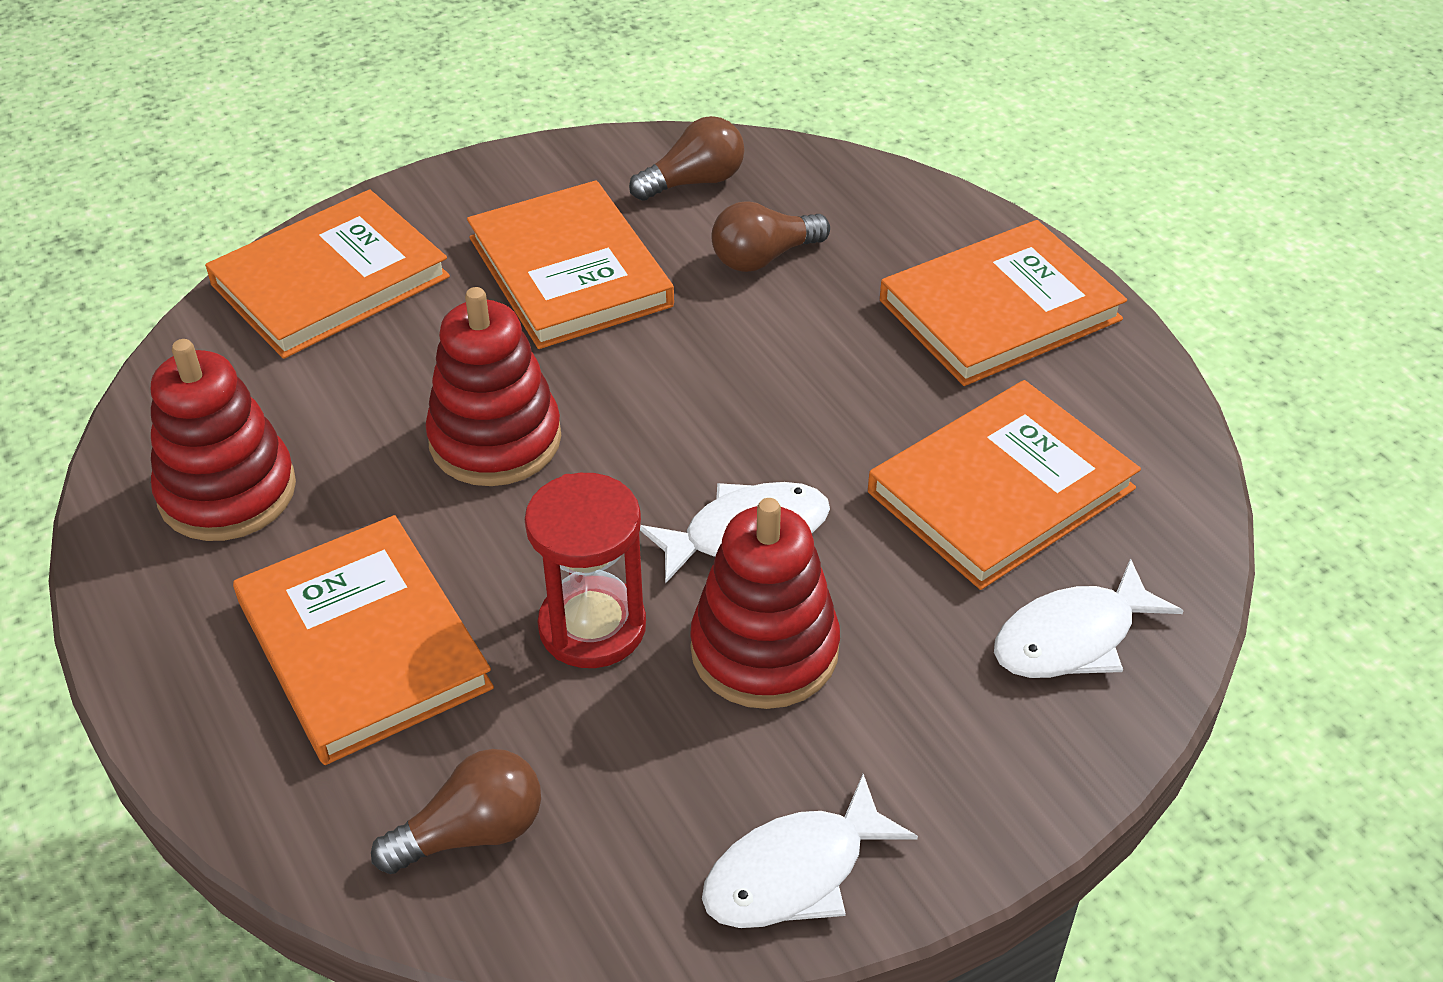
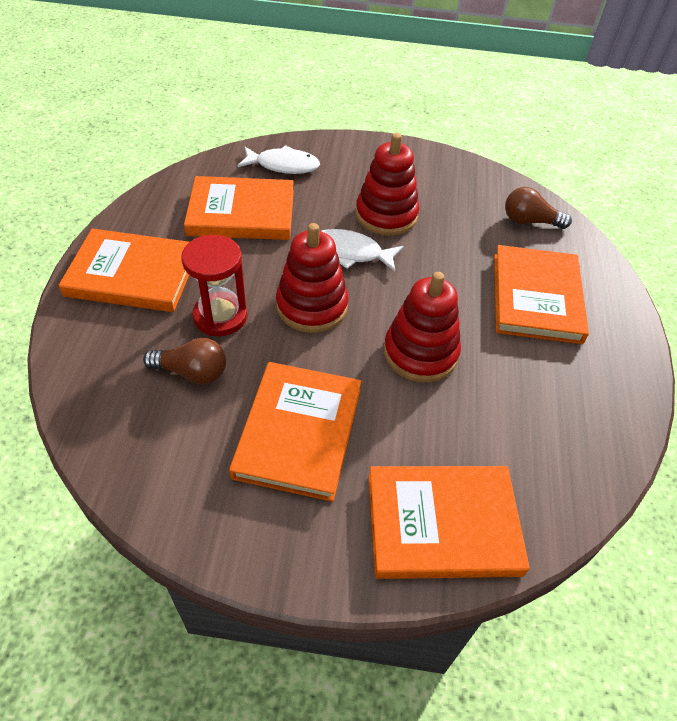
camera: 145 degrees left, 5 degrees up
(227, 491) = (569, 404): red stacking toy -> red stacking toy (312, 306)
(592, 627) = (441, 255): red hourglass -> red hourglass (220, 316)
(694, 182) = (161, 454): brown light bulb -> none
(794, 873) = (436, 164): white fish -> none

